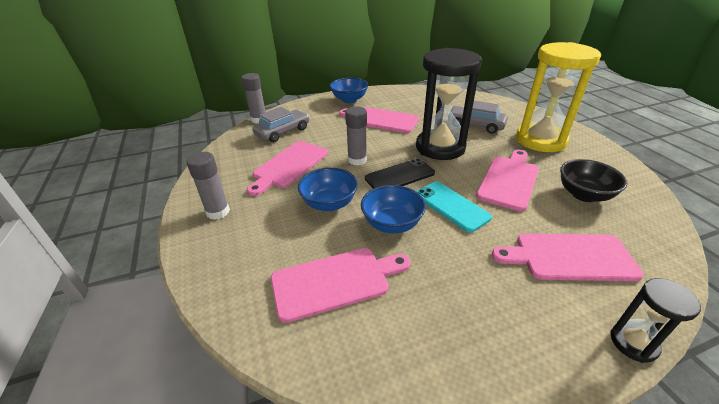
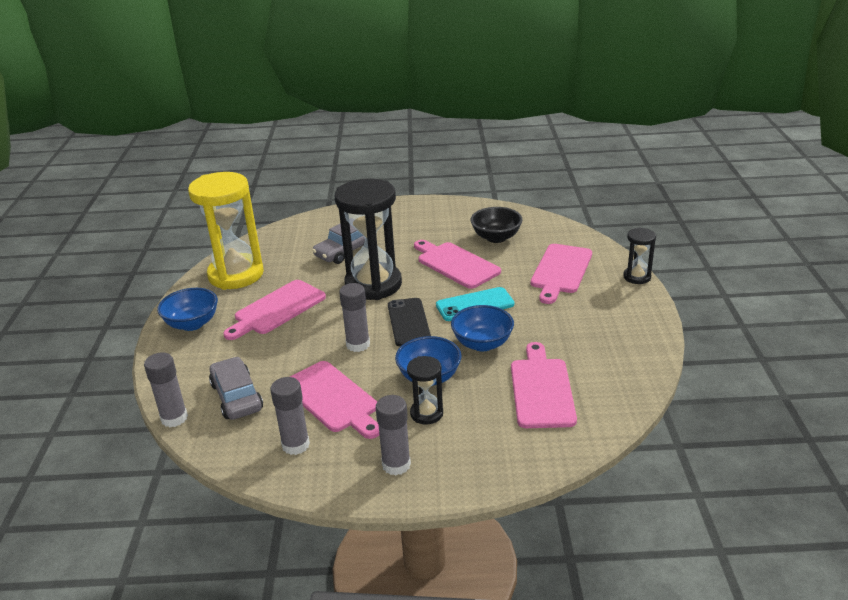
camera: 70 degrees left, 5 degrees down
(238, 164) = (295, 445): none -> grey glue stick
(281, 213) = (426, 413): none -> black hourglass
(540, 140) = (404, 226): yellow hourglass -> yellow hourglass (236, 275)

